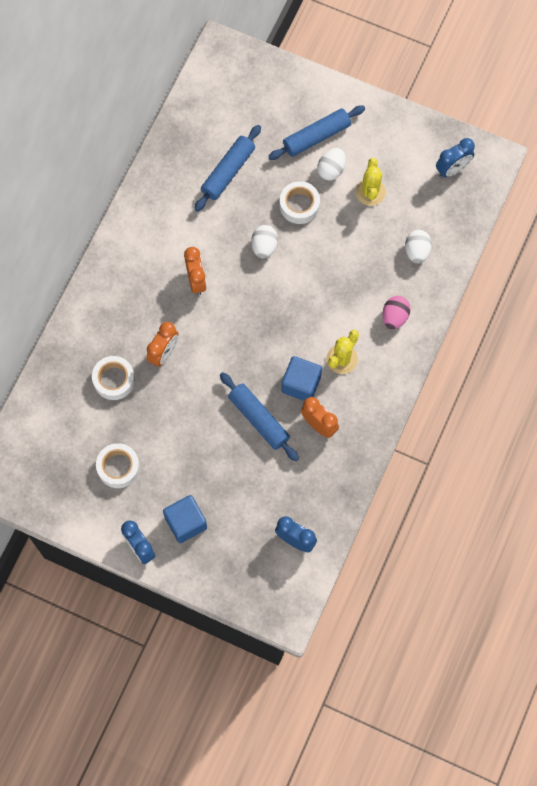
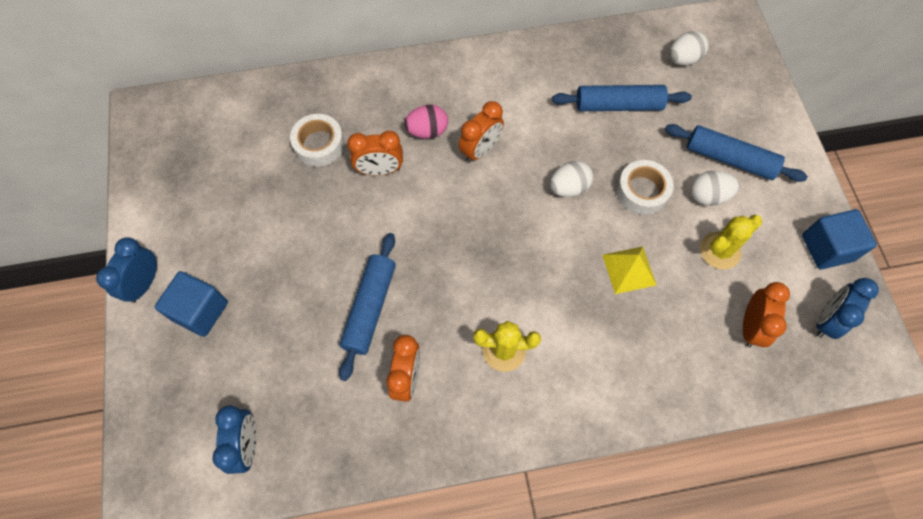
camera: 55 degrees right, 5 degrees down
(118, 467) = (225, 207): white tape -> none
(301, 384) = (442, 325): blue cube -> blue cube (827, 248)
(344, 252) = (629, 269): none -> yellow pyramid
(394, 317) = (599, 375): pink egg -> pink egg (427, 131)
(417, 251) = (697, 347): white egg -> white egg (683, 59)
(426, 213) = (750, 327): none -> orange clock
(452, 169) = (826, 320): blue clock -> blue clock turned 105 degrees clockwise

